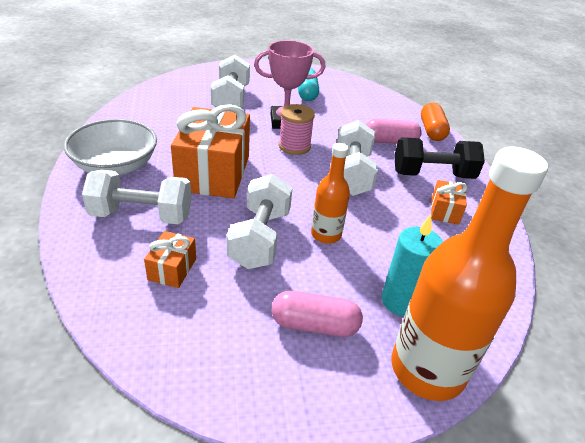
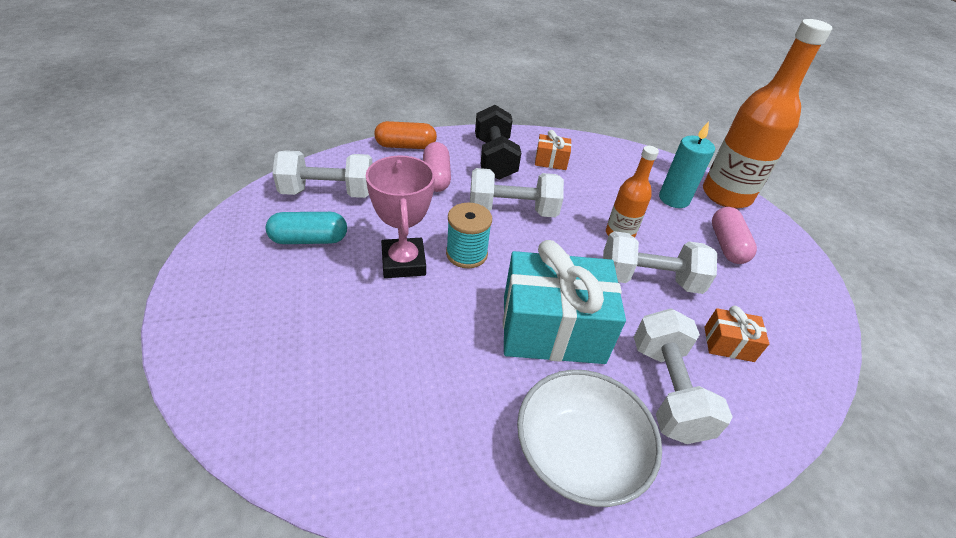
camera: 95 degrees left, 5 degrees up
(213, 173) = (552, 329): orange gift -> turquoise gift
(231, 99) = (335, 329): white dumbbell -> white dumbbell (328, 192)
(294, 146) = (466, 254): pink spool -> turquoise spool

